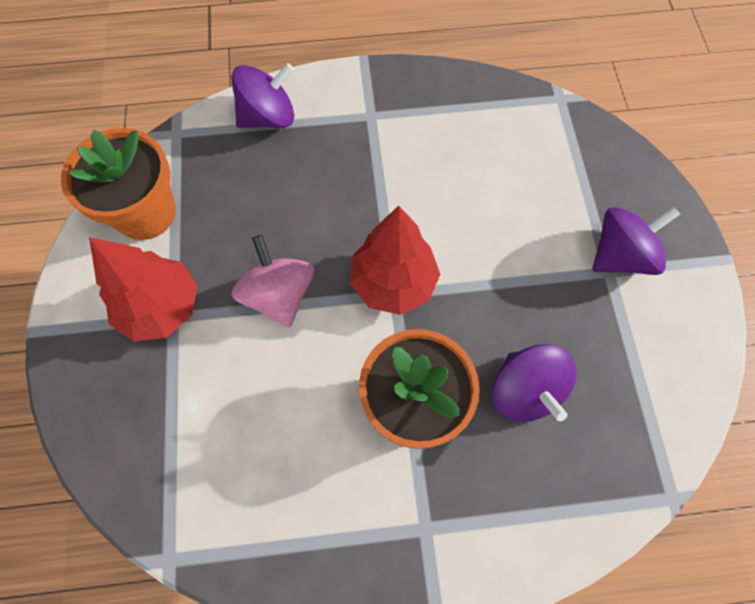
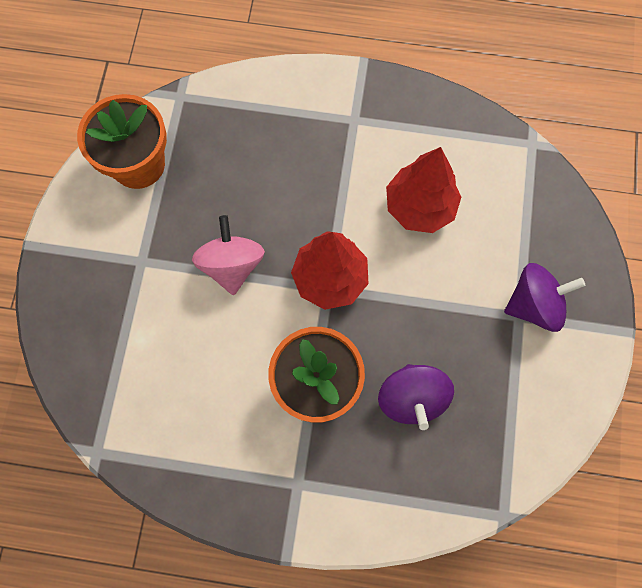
camera: 15 degrees right, 5 degrees up
(161, 308) = (134, 251): red tree -> red tree (419, 207)
(268, 117) = (263, 100): purple spinning top -> none

